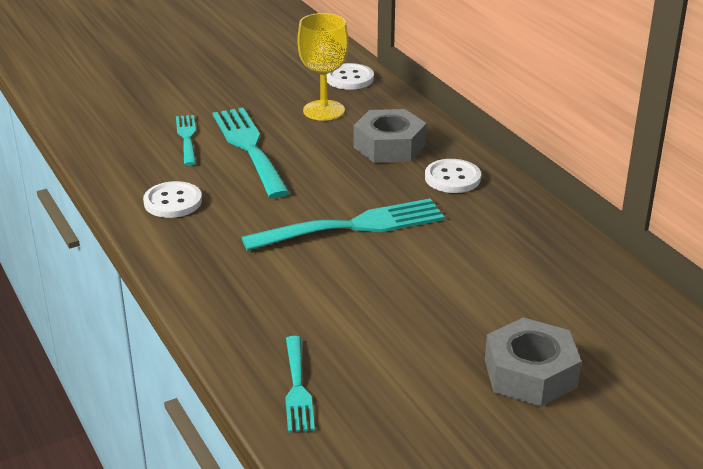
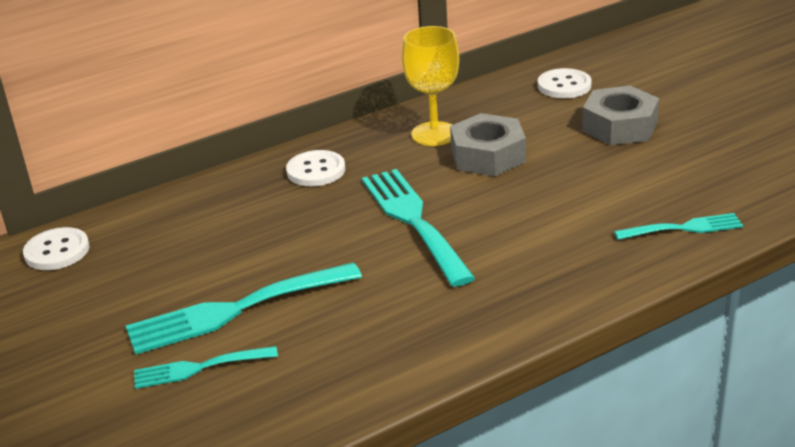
camera: 90 degrees left, 0 degrees up
(173, 202) = (369, 353): white button -> white button (564, 85)
(324, 110) = (143, 263): yellow goblet -> yellow goblet (434, 134)
(389, 146) = (243, 211): grey nut -> grey nut (488, 156)

